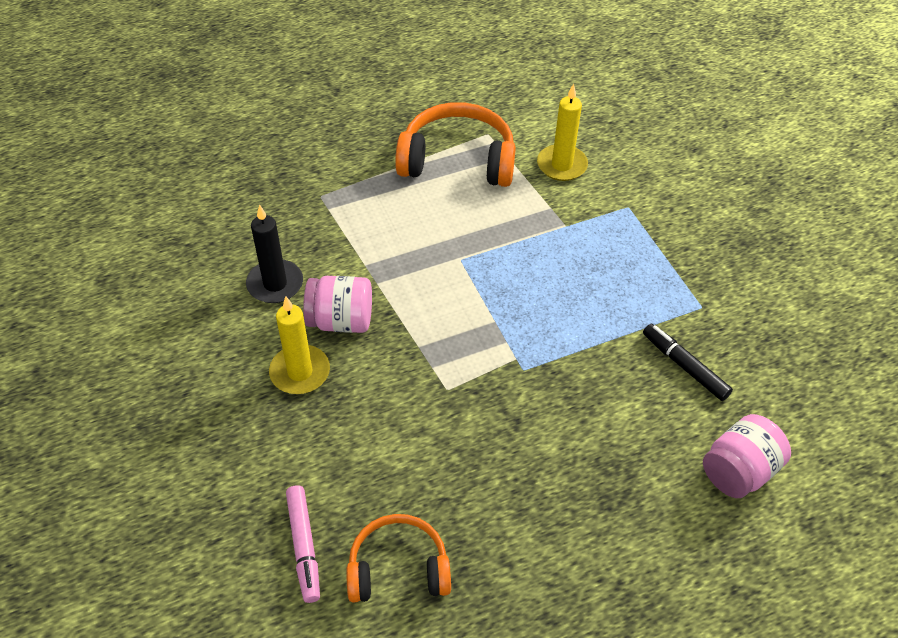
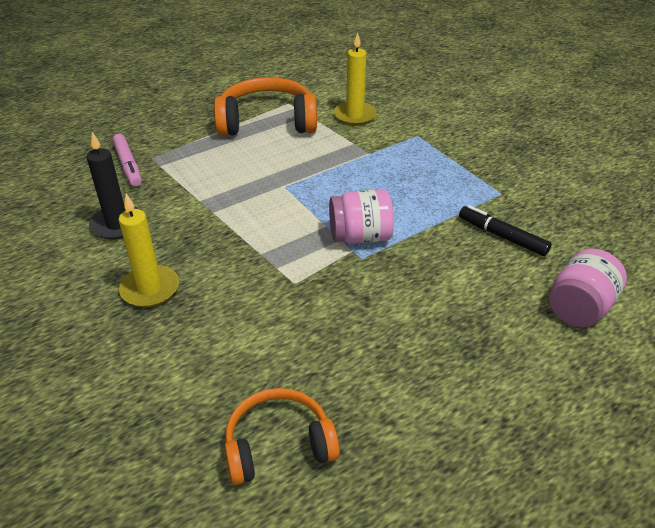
camera: 10 degrees left, 10 degrees down
(304, 546) = (175, 441): pink marker -> pink marker (128, 165)
(341, 321) = (184, 244): pink jar -> pink jar (360, 237)

